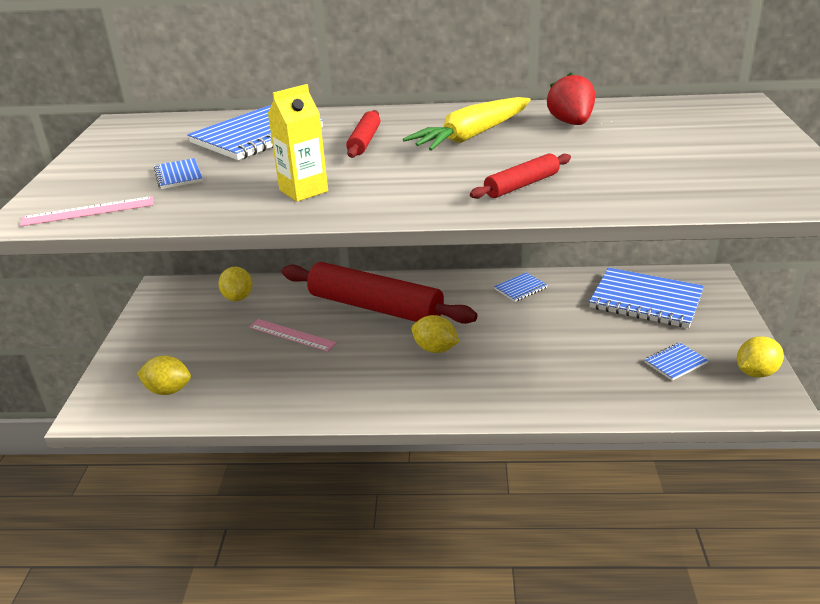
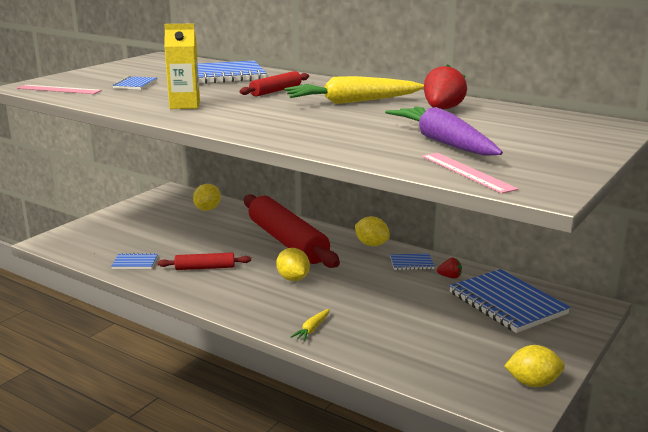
camera: 30 degrees right, 10 degrees down
(168, 390) = (101, 245): yellow lemon -> yellow lemon (371, 244)
(292, 335) = (211, 240): pink ruler -> pink ruler (466, 172)
(521, 185) = (323, 132): red rolling pin -> red rolling pin (205, 268)
(523, 399) = (312, 329): none -> yellow carrot
(570, 291) = (450, 277): none -> red strawberry
(650, 165) = (443, 142): none -> purple carrot
(675, 363) = (468, 351): blue notebook -> blue notebook (135, 263)

